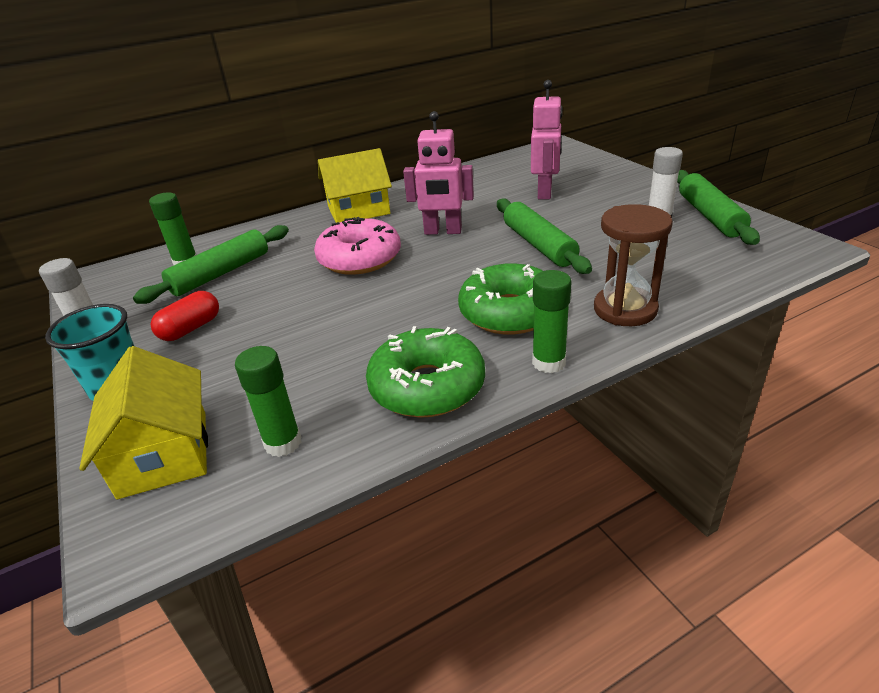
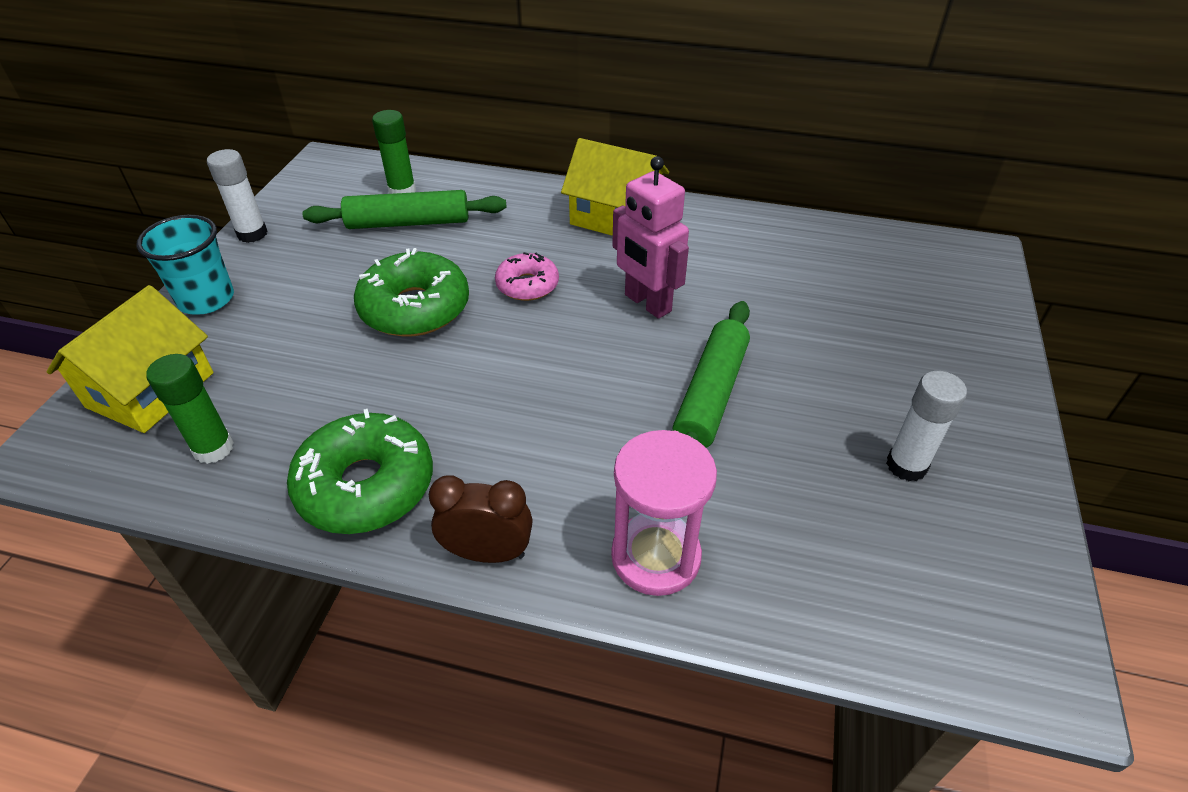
camera: 40 degrees right, 10 degrees up
(191, 328) = (313, 273): red capsule -> none
(360, 258) = (527, 285): pink donut -> pink donut, size x0.59
(509, 312) = (548, 461): green donut -> green donut (415, 308)
(545, 193) = (839, 321): pink robot -> none
(549, 362) = (487, 553): green glue stick -> brown clock
(625, 309) = (655, 556): brown hourglass -> pink hourglass
(710, 216) = (990, 511): green rolling pin -> none

